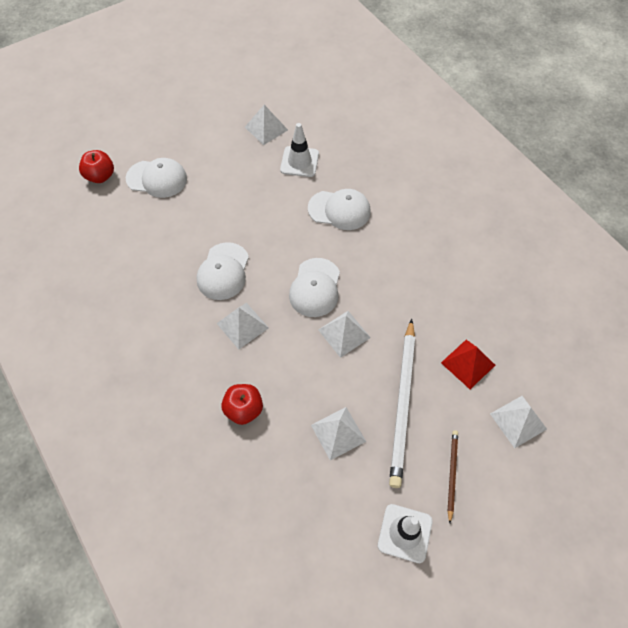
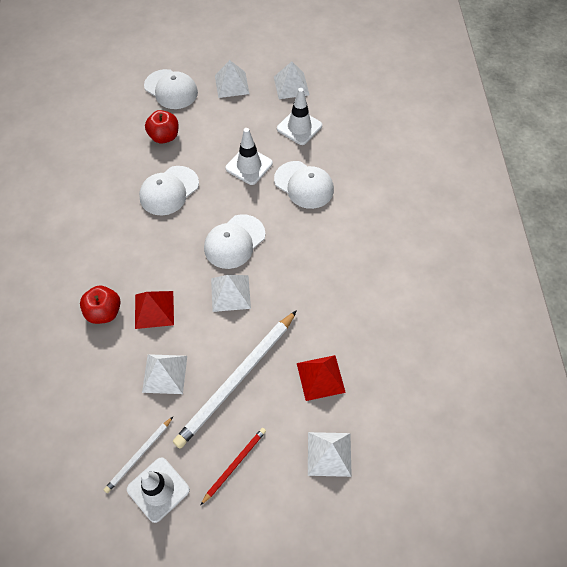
camera: 30 degrees right, 0 degrees up
(100, 176) = (129, 68): red apple -> red apple (164, 137)
(242, 325) = (152, 243): white pyramid -> white pyramid (231, 84)
(280, 215) = (249, 166): none -> white traffic cone
(287, 383) = (154, 309): none -> red pyramid
(367, 515) = (139, 455): none -> white pencil
(452, 474) = (235, 464): brown pencil -> red pencil

